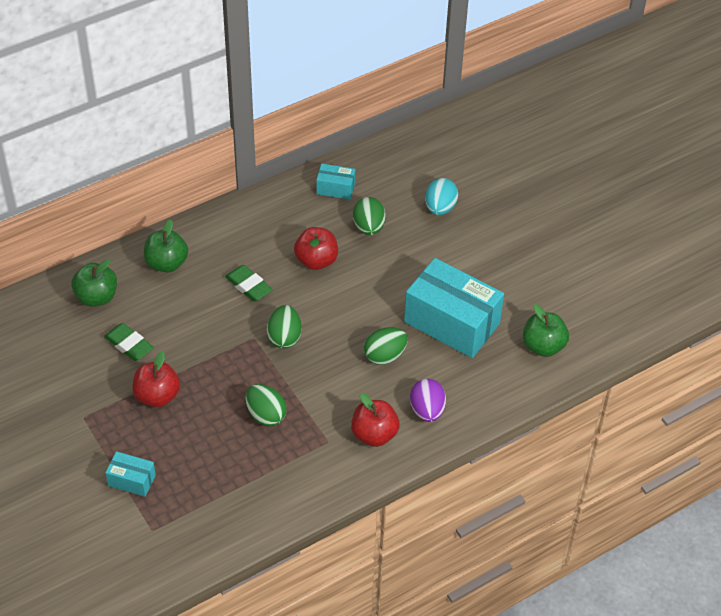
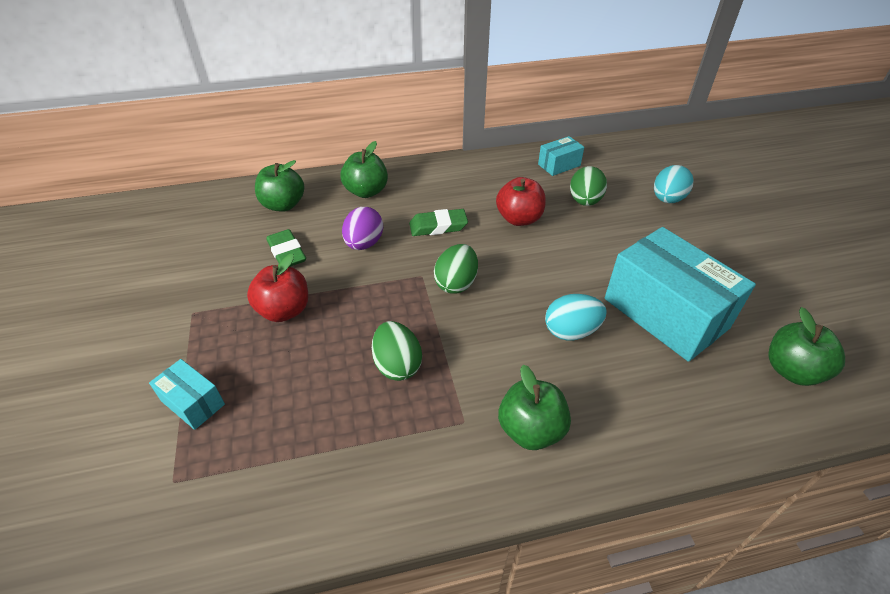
camera: 20 degrees right, 5 degrees down
(248, 286) = (438, 226): green eraser -> green eraser turned 75 degrees counterclockwise
(335, 188) = (559, 165): turquoise box -> turquoise box turned 60 degrees counterclockwise
(374, 434) = (530, 429): red apple -> green apple
(385, 356) = (571, 331): green egg -> turquoise egg
(427, 410) = (614, 416): purple egg -> purple egg (364, 244)

